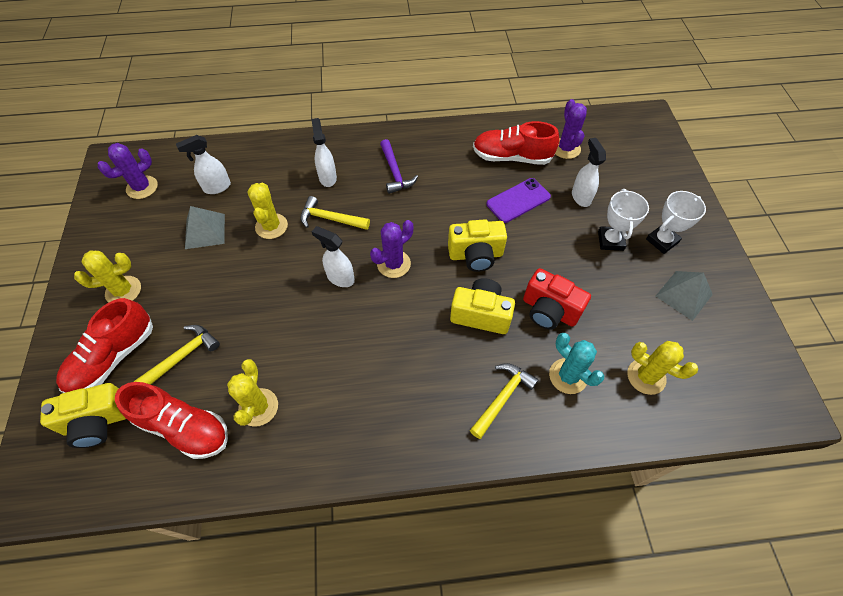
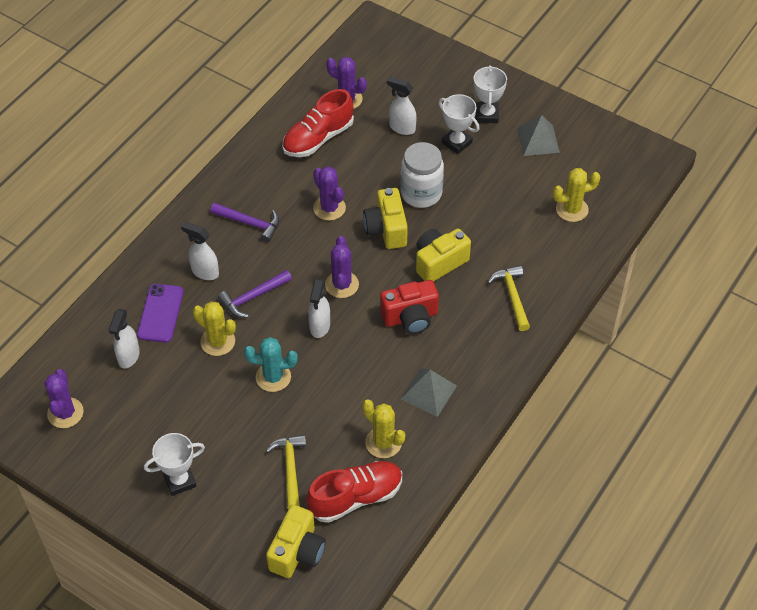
camera: 50 degrees left, 5 degrees down
(113, 357) = (244, 517): red shoe -> none
(123, 291) = (179, 480): yellow cactus -> white trophy
(205, 231) = (172, 391): grey pyramid -> grey pyramid (428, 392)
(330, 219) = (253, 297): yellow hammer -> purple hammer
(340, 278) = (319, 326): white spray bottle -> white spray bottle turned 60 degrees counterclockwise
(457, 206) = (329, 208): none -> purple cactus
(475, 255) = (386, 229): yellow camera -> yellow camera turned 135 degrees clockwise
(518, 200) = (364, 167): purple phone -> purple phone (160, 313)
(535, 253) = (421, 193): none -> white jar
(549, 310) = (475, 222): red camera -> red camera (410, 317)
(568, 376) = (532, 250): turquoise cactus -> turquoise cactus (273, 377)

